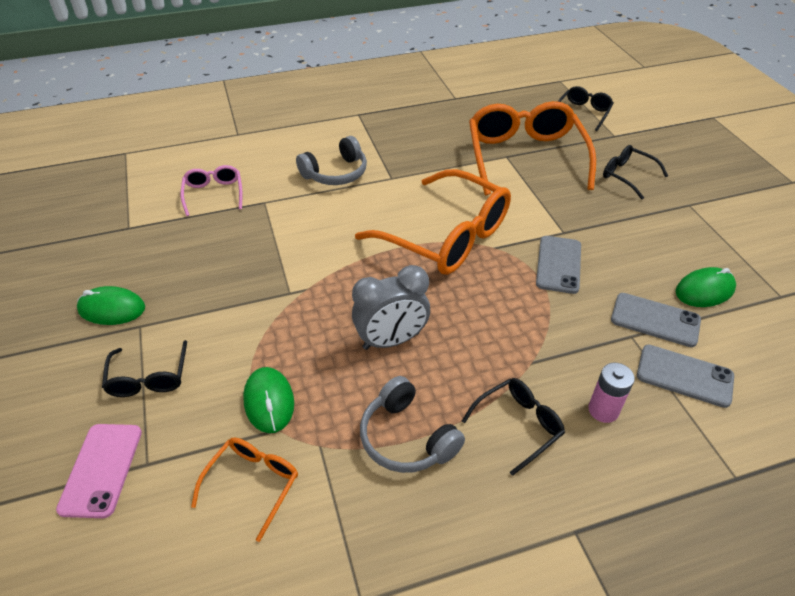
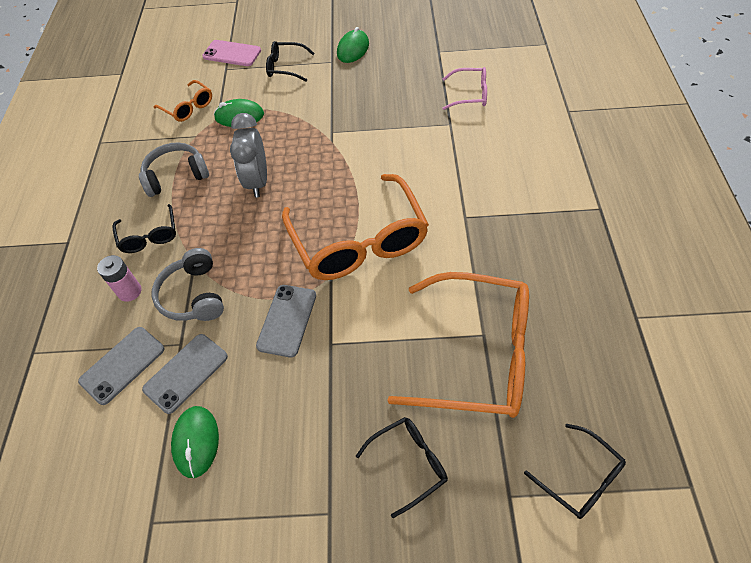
camera: 110 degrees right, 10 degrees up
(335, 173) = (483, 175): grey headphones -> grey headphones (194, 295)
(447, 237) = (359, 241): orange glasses -> orange glasses turned 75 degrees counterclockwise
(558, 264) = (287, 320): grey phone -> grey phone turned 75 degrees clockwise

